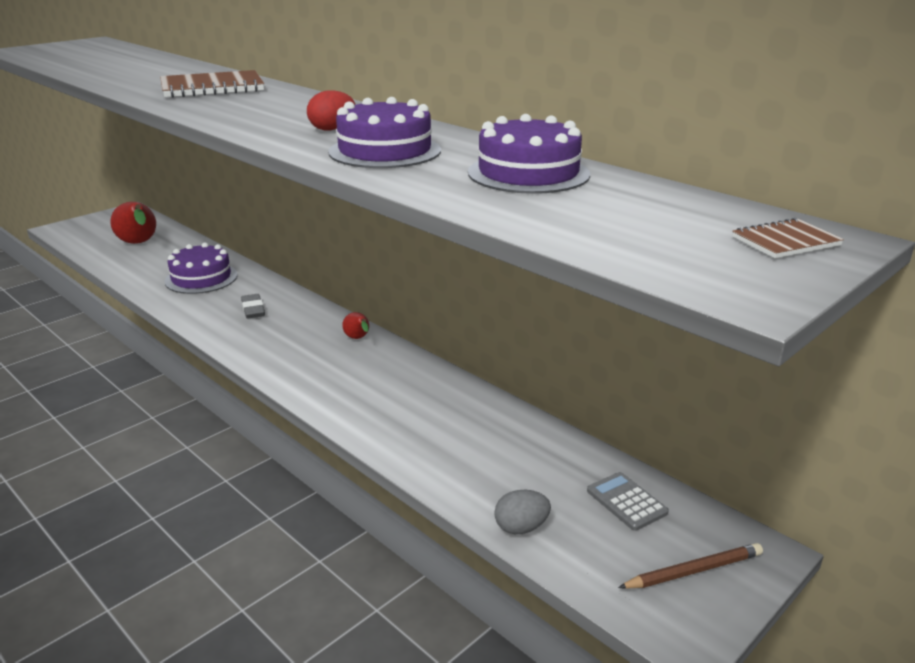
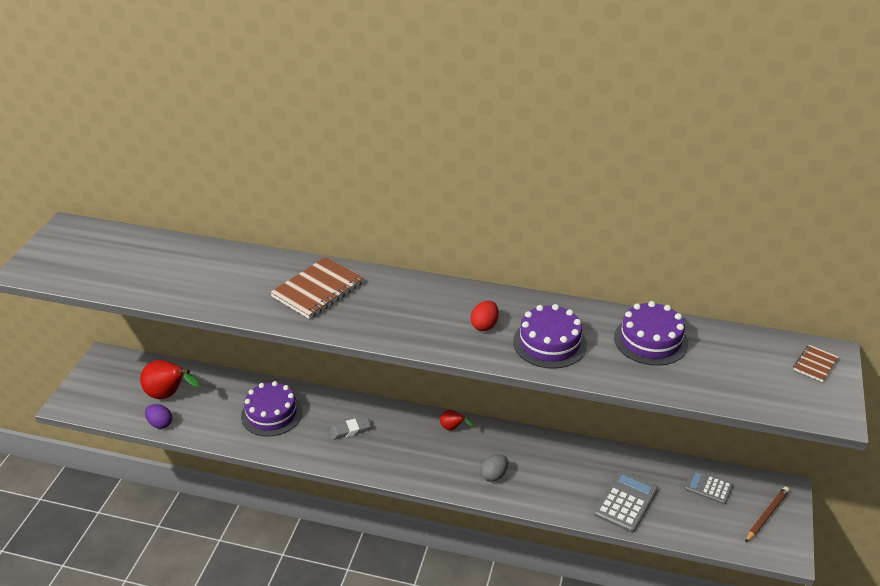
camera: 30 degrees left, 10 degrees up
(103, 258) = (160, 424): none -> purple egg
(253, 309) = (350, 430): grey eraser -> grey eraser turned 60 degrees counterclockwise
(485, 473) = (626, 502): none -> grey calculator
(521, 527) = (673, 528): grey egg -> grey egg (494, 475)

